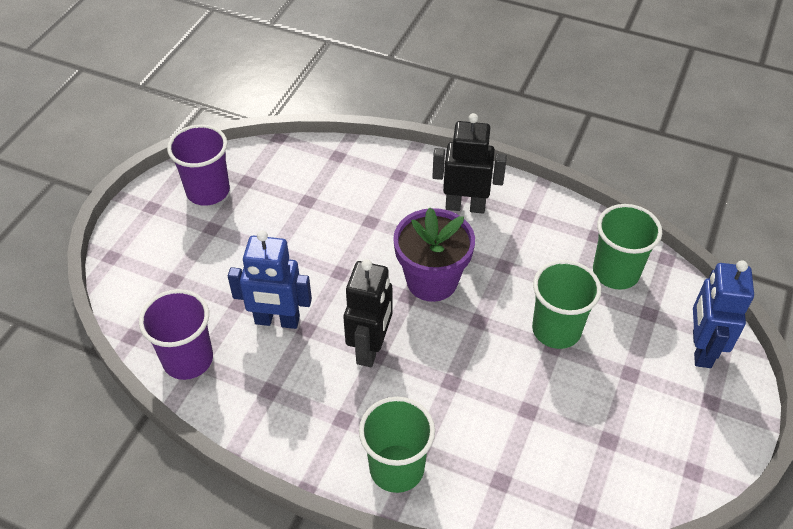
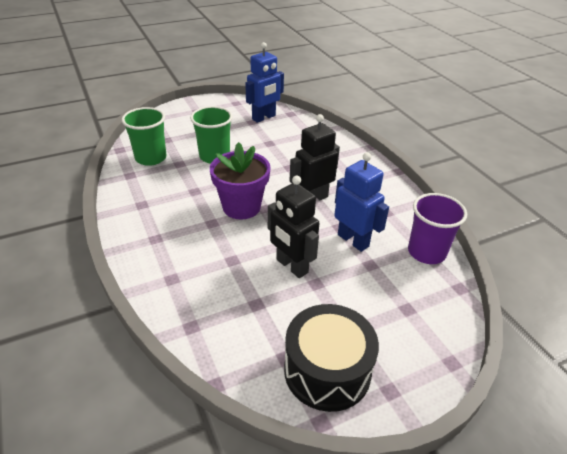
camera: 140 degrees left, 10 degrees down
(208, 191) = (327, 370): purple cup -> black drum
(396, 468) = (349, 156): green cup -> none
(465, 206) = (164, 230): black robot -> black robot (291, 266)
(701, 349) = (170, 121): blue robot -> blue robot (264, 117)

